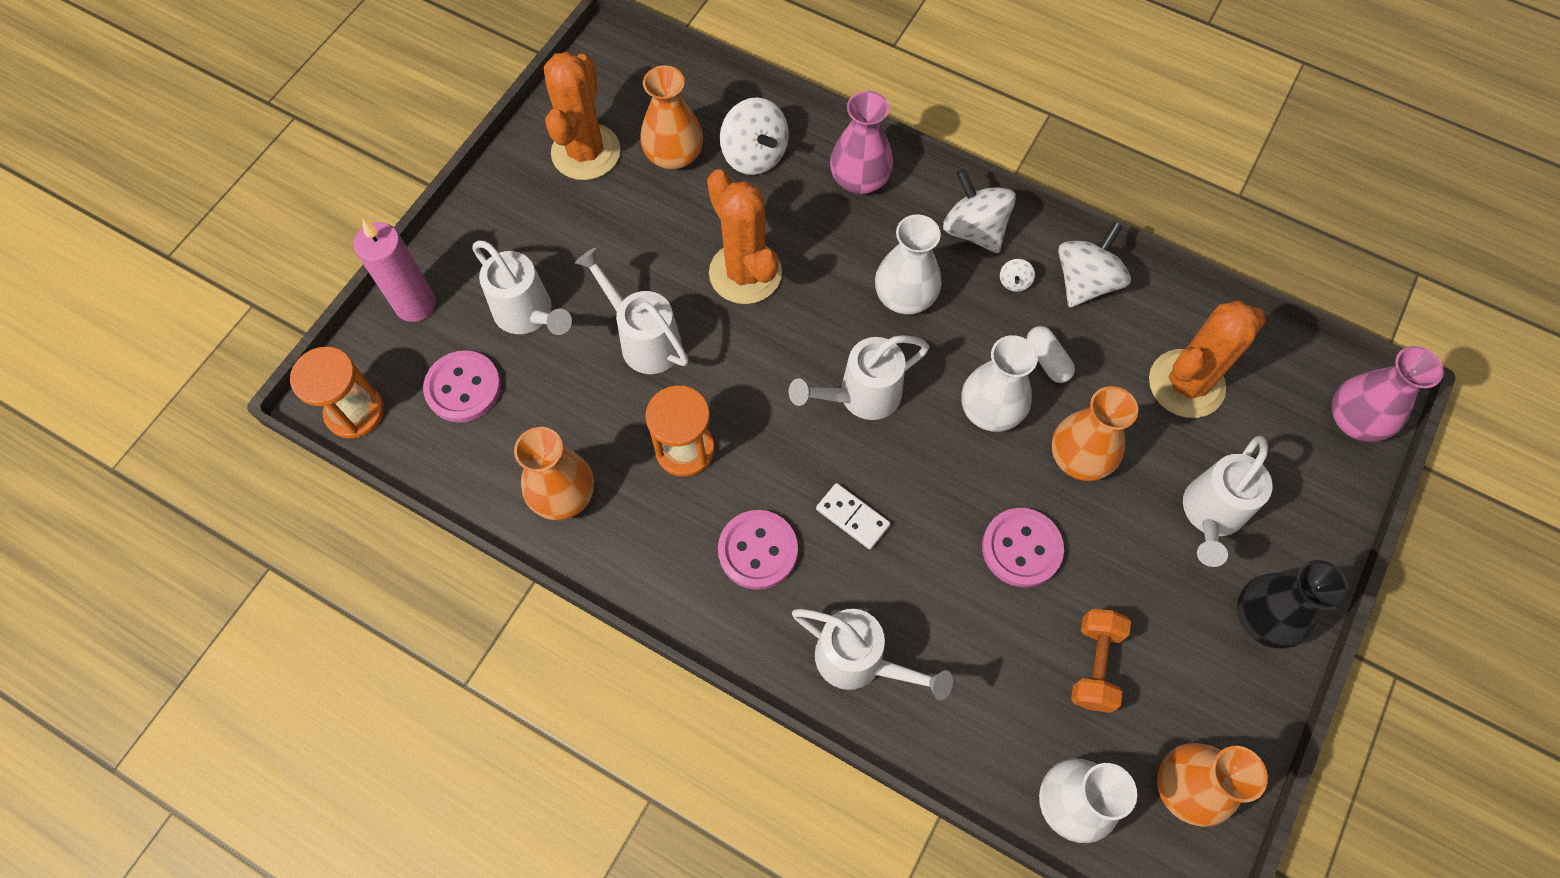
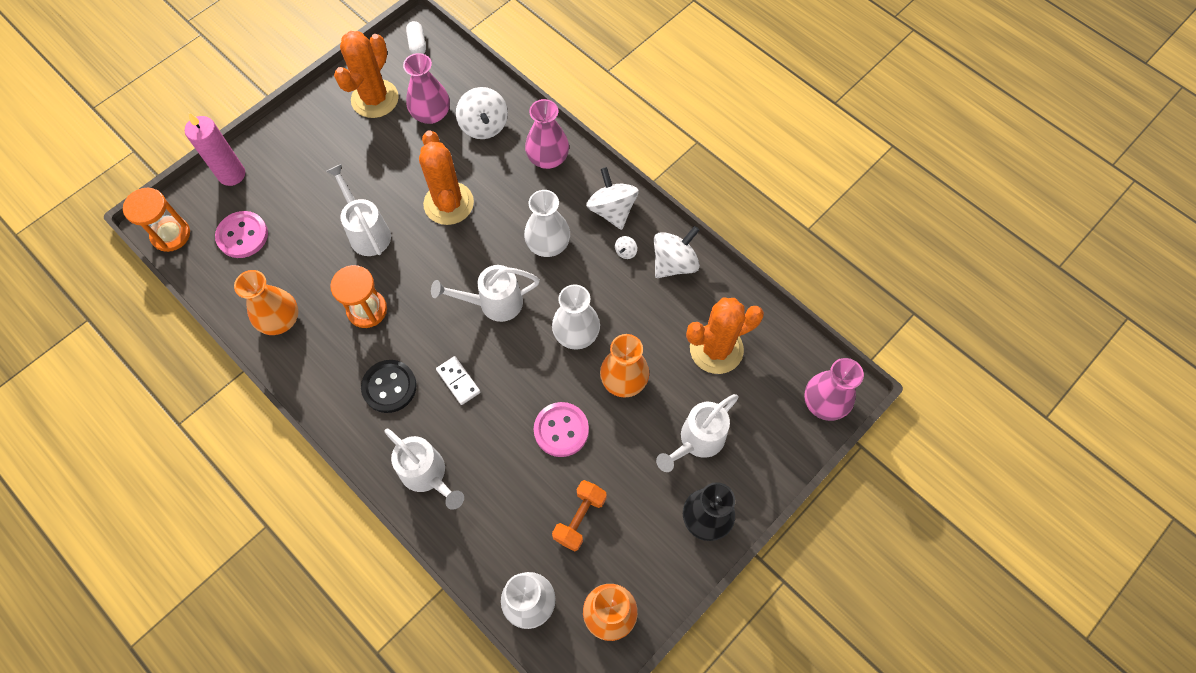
camera: 15 degrees right, 0 degrees up
(528, 314) = (300, 198): white watering can -> none
(674, 155) = (431, 114): orange vase -> pink vase
(758, 550) = (389, 387): pink button -> black button
(1047, 360) = (627, 310): white capsule -> white capsule (417, 44)

